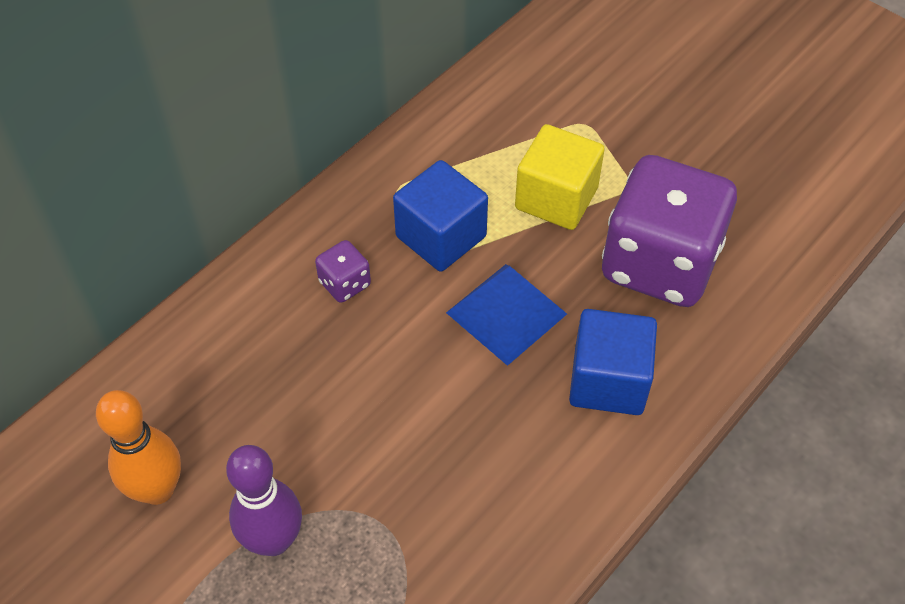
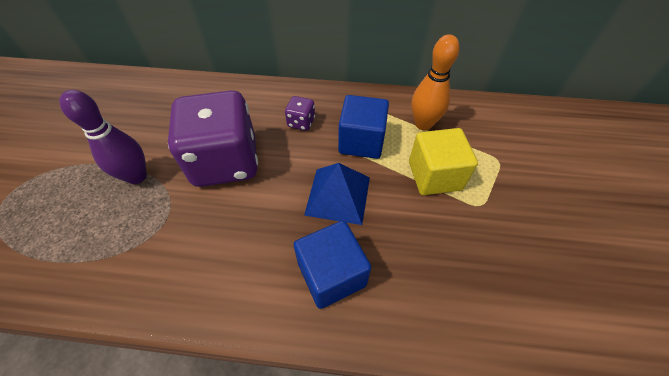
camera: 55 degrees right, 0 degrees up
(157, 489) = (145, 123): orange bowling pin -> orange bowling pin (423, 124)
(659, 263) = (442, 254): purple dice -> purple dice (226, 162)

